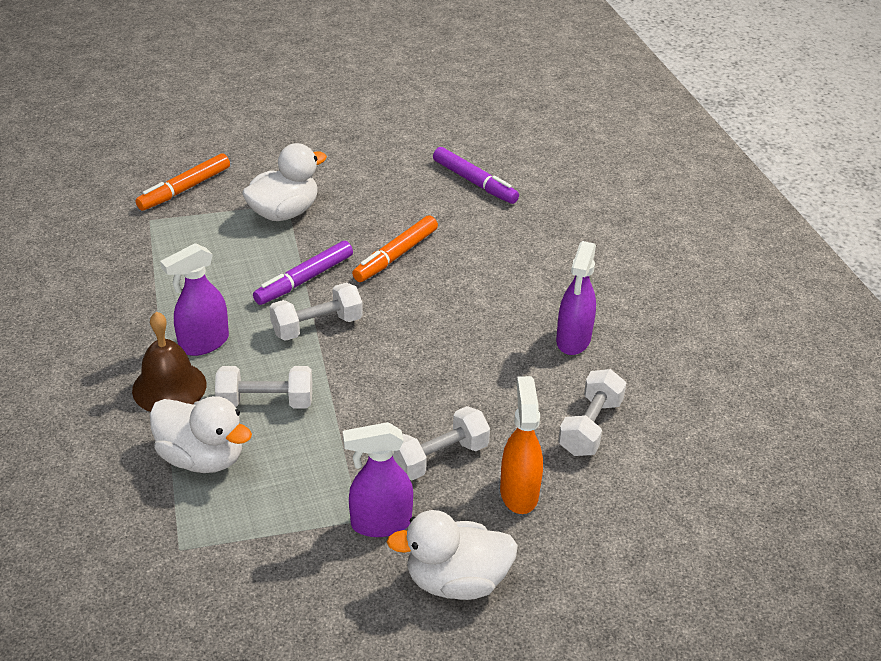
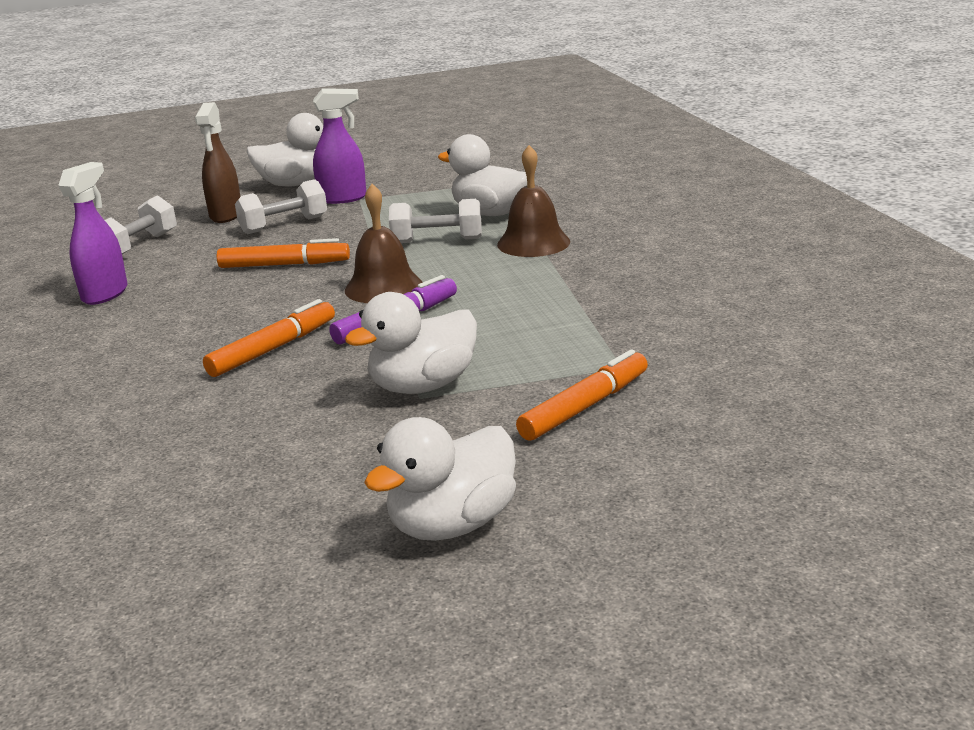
camera: 175 degrees left, 15 degrees down
(203, 343) = (507, 269): purple spray bottle -> none
(271, 125) = (452, 524): none -> white duck
(317, 326) = (383, 287): white dumbbell -> brown bell
(417, 372) = (284, 265): none -> orange marker
(474, 182) = (109, 443): purple marker -> none
(519, 492) = (226, 215): orange spray bottle -> brown spray bottle

